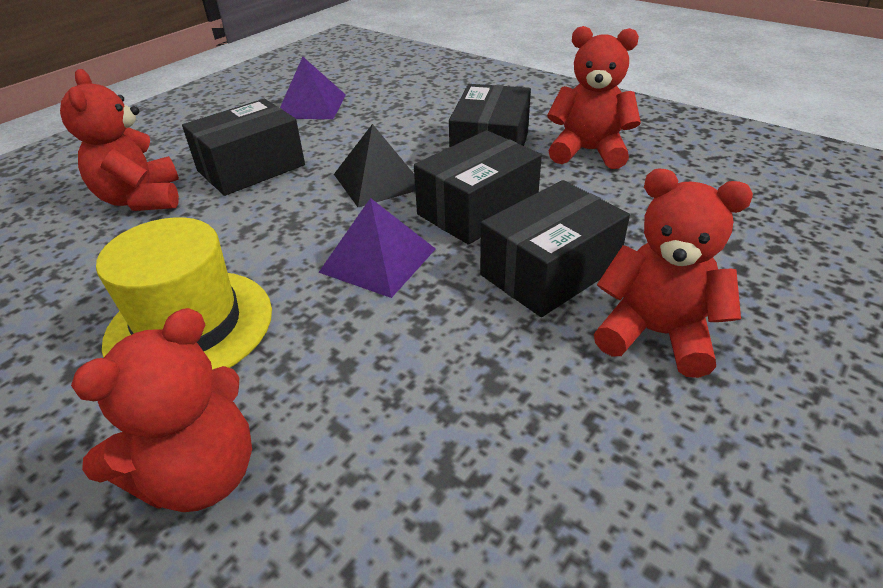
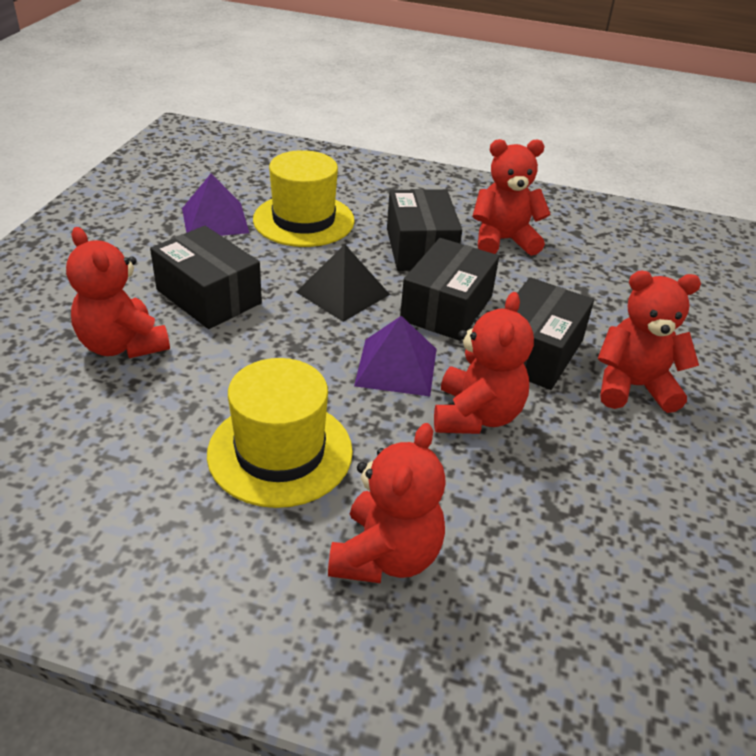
camera: 25 degrees left, 0 degrees up
(251, 168) = (209, 296): black box -> black box turned 75 degrees counterclockwise
(392, 113) = (303, 220): none -> yellow hat
(429, 330) = (476, 415): none -> red teddy bear

